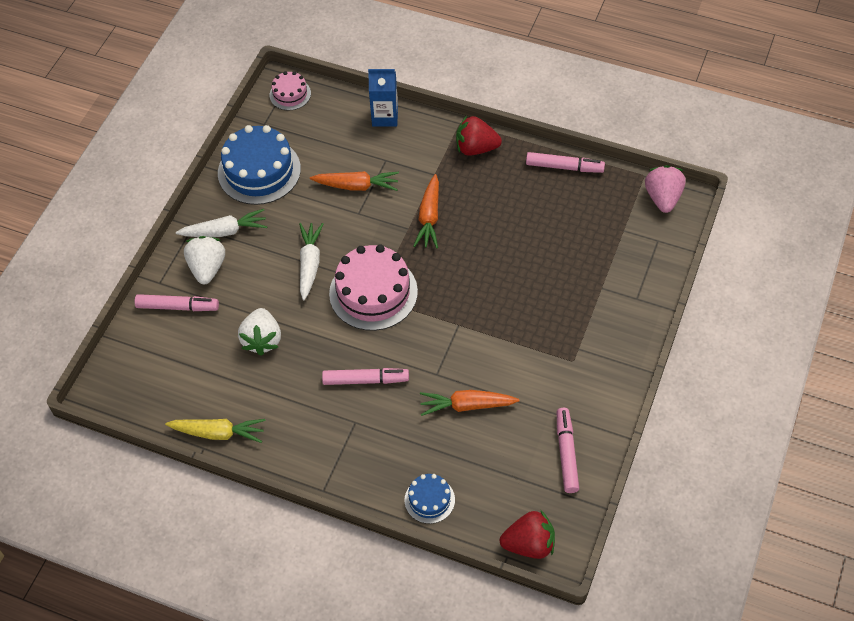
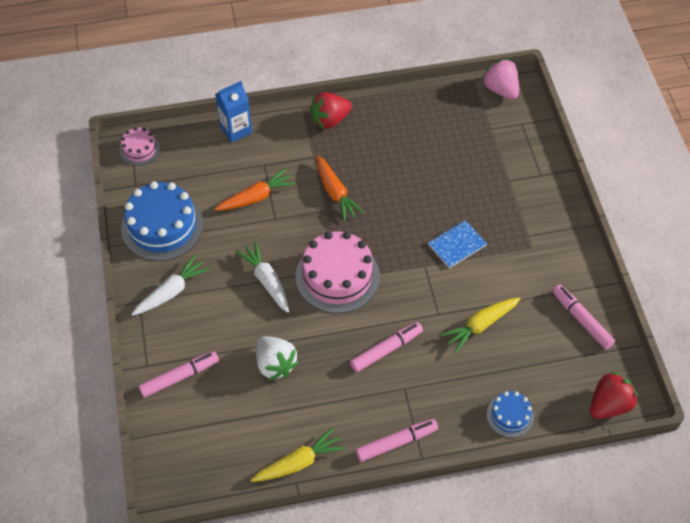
camera: 35 degrees left, 0 degrees up
(207, 268) = (180, 330): white strawberry -> none
(466, 405) = (480, 325): orange carrot -> yellow carrot
(503, 322) = (457, 245): none -> blue notebook
(564, 167) = (410, 101): pink marker -> pink marker (396, 442)

